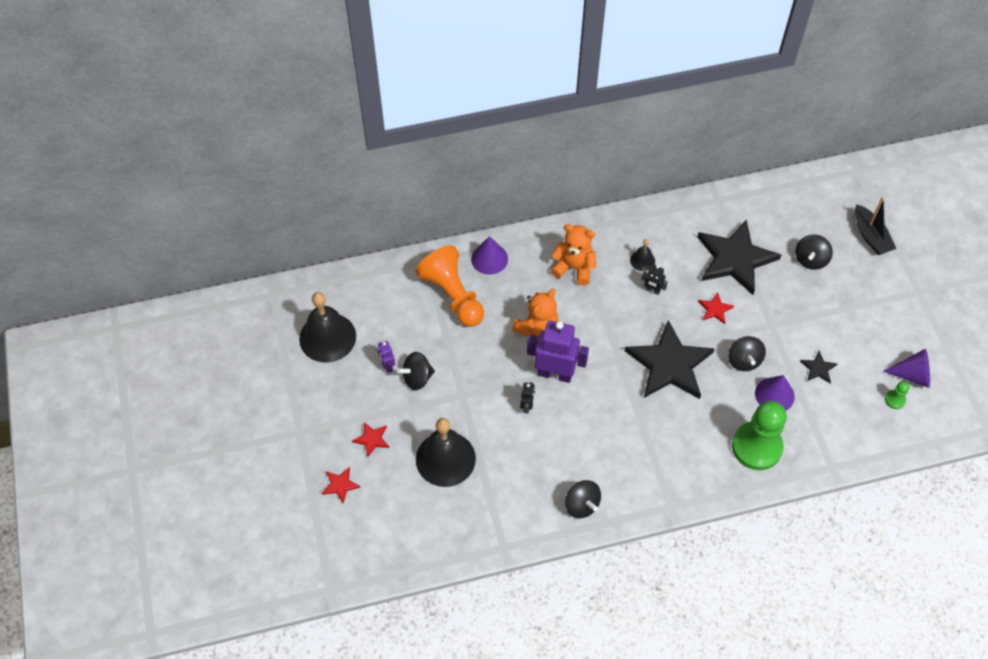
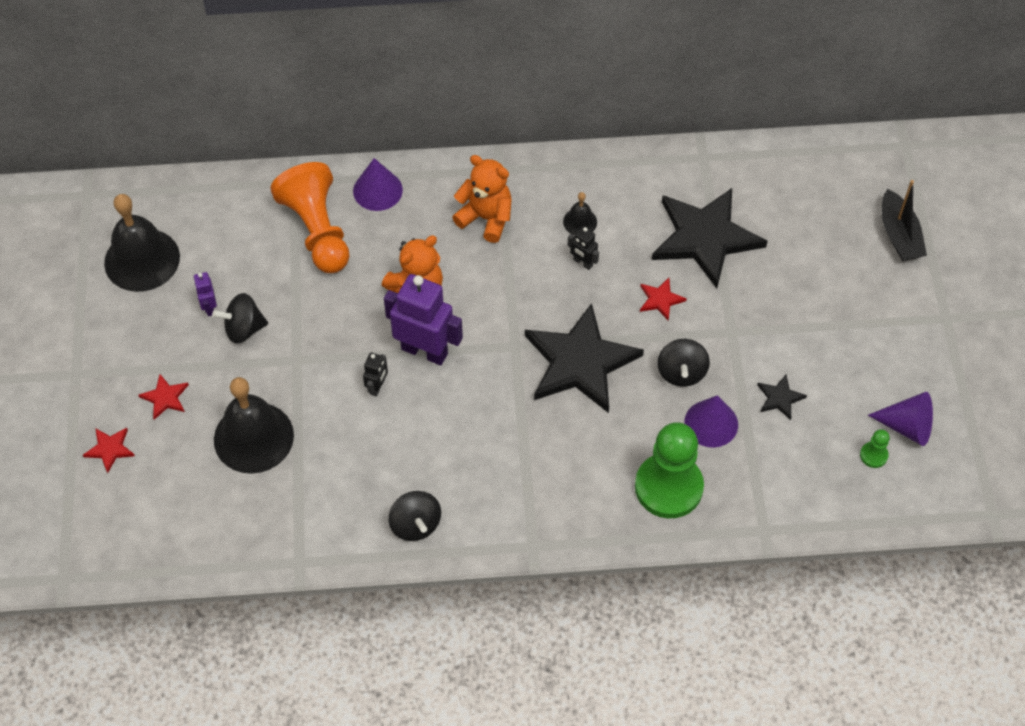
camera: 10 degrees right, 0 degrees up
(810, 260) = (808, 254): black spinning top -> none

